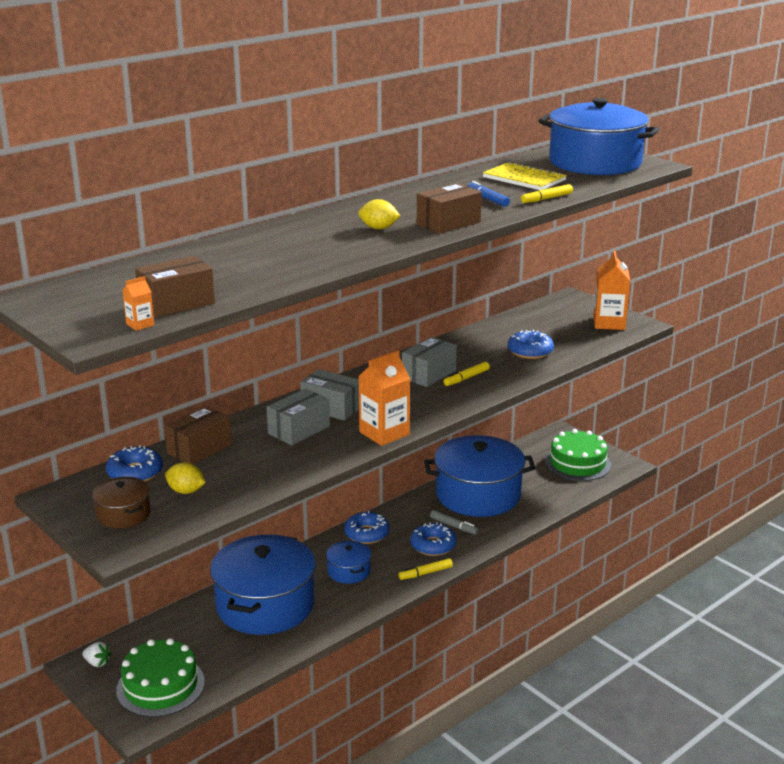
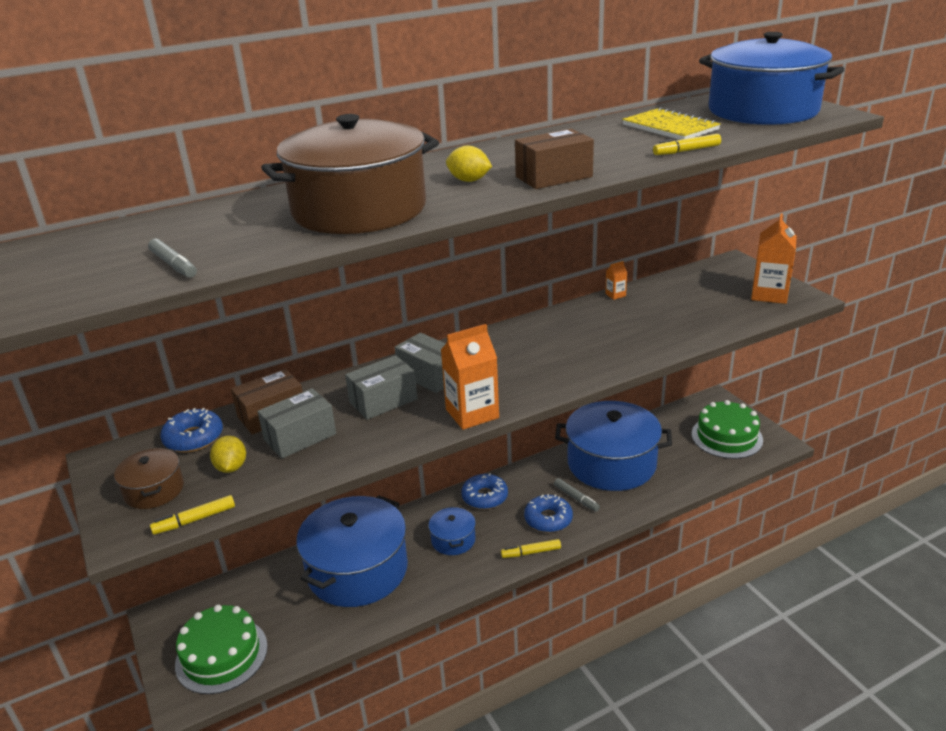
camera: 15 degrees right, 5 degrees up
(97, 663) = (174, 616): white strawberry -> none
(140, 324) = (109, 291): orange carton -> orange carton (615, 295)
(176, 303) = (174, 265): brown box -> grey marker
(186, 491) = (231, 467): yellow lemon -> yellow lemon turned 45 degrees clockwise
(301, 255) = (359, 209): none -> brown pot
(429, 374) = (548, 343): grey box -> grey box (300, 437)
(466, 378) = (587, 351): yellow marker -> yellow marker (194, 520)
(487, 199) = (615, 149): blue marker -> none
(530, 351) = (669, 323): blue donut -> none

